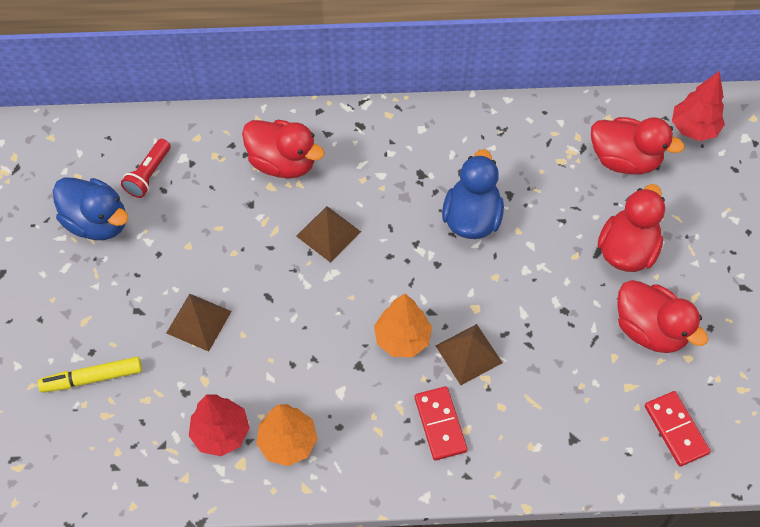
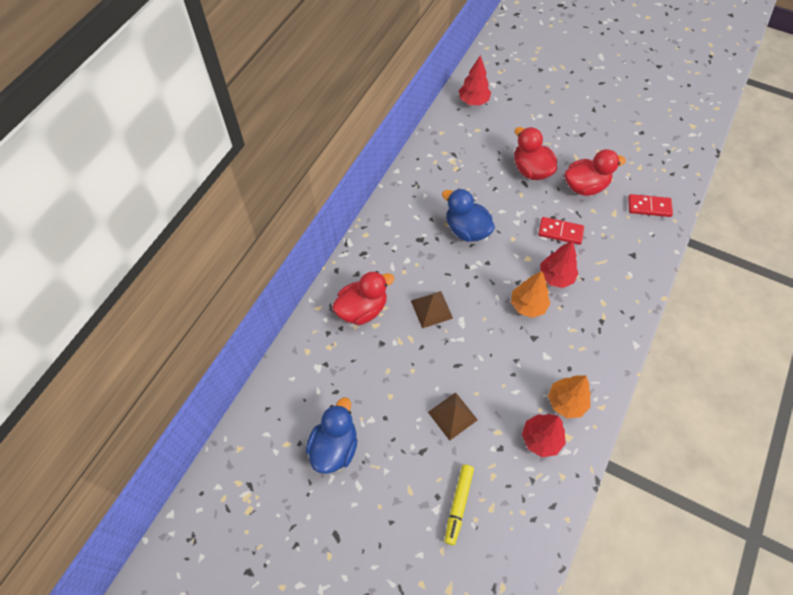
camera: 60 degrees left, 0 degrees up
(98, 222) = (334, 447): blue duck -> blue duck turned 45 degrees counterclockwise
(149, 175) = (317, 395): red flashlight -> none
(440, 424) = (593, 314): red domino -> red domino (560, 232)
(468, 354) = (556, 277): brown pyramid -> red tree
(624, 160) = (473, 140): red duck -> none

